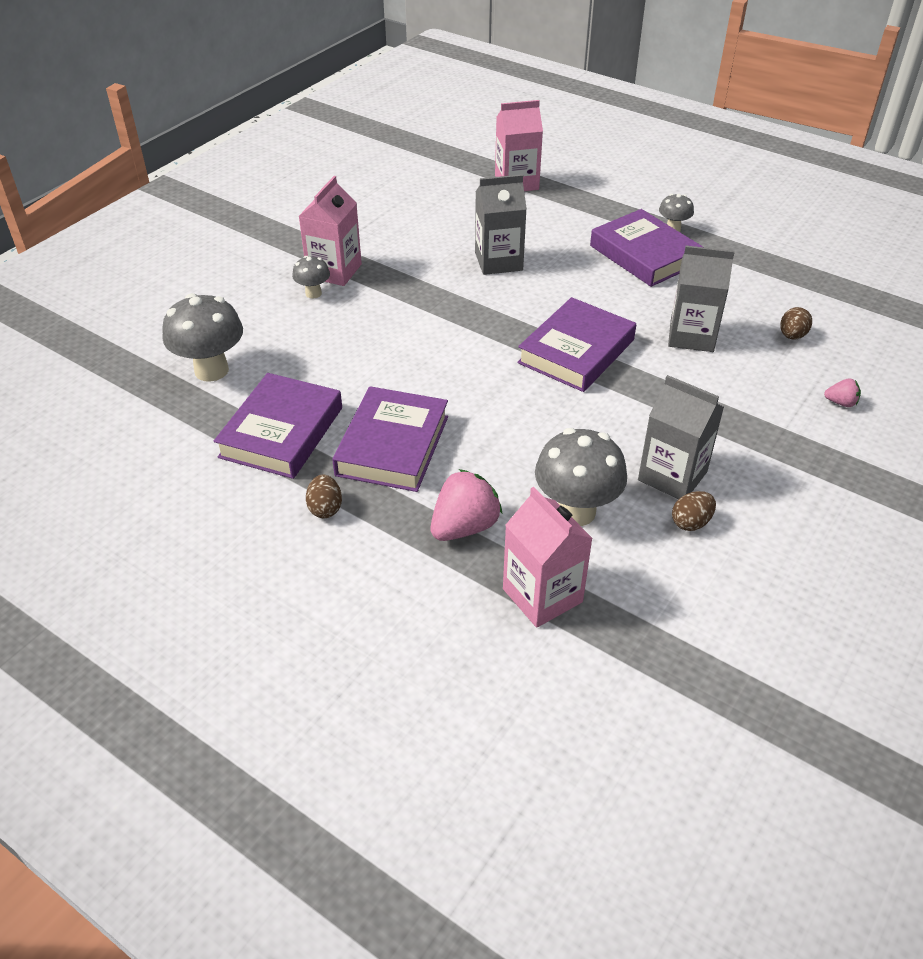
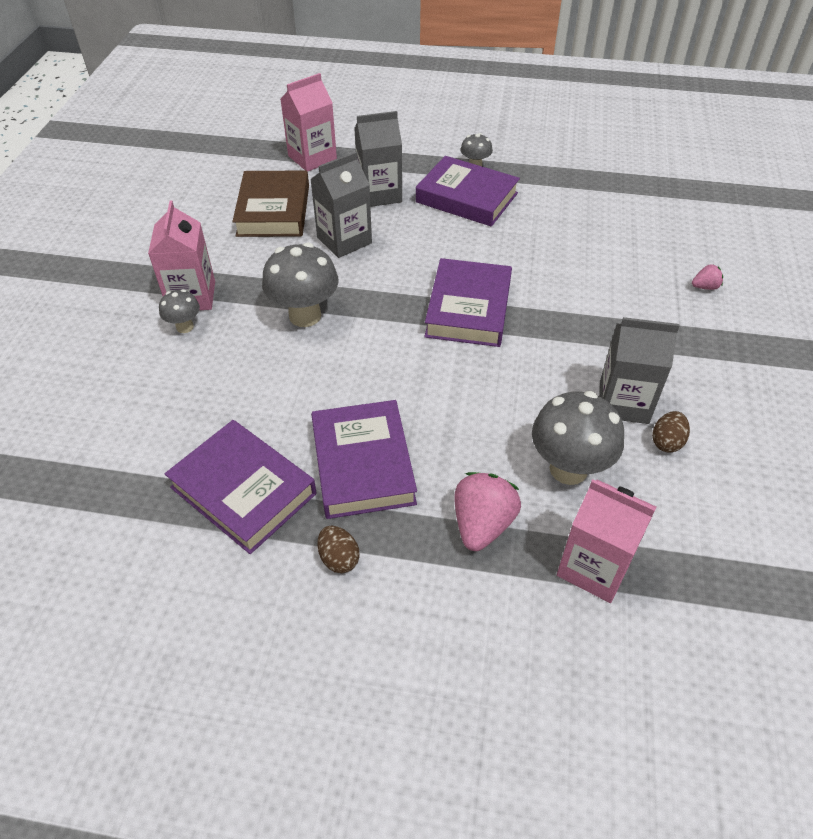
camera: 25 degrees left, 5 degrees up
(211, 370) = (126, 447): grey mushroom -> grey mushroom (305, 316)
(281, 432) = (243, 490): purple book -> purple book turned 45 degrees counterclockwise
(450, 219) = (273, 210): none -> brown book
(691, 336) = (553, 263): grey carton -> grey carton (379, 194)
(792, 336) = (630, 238): brown egg -> none

